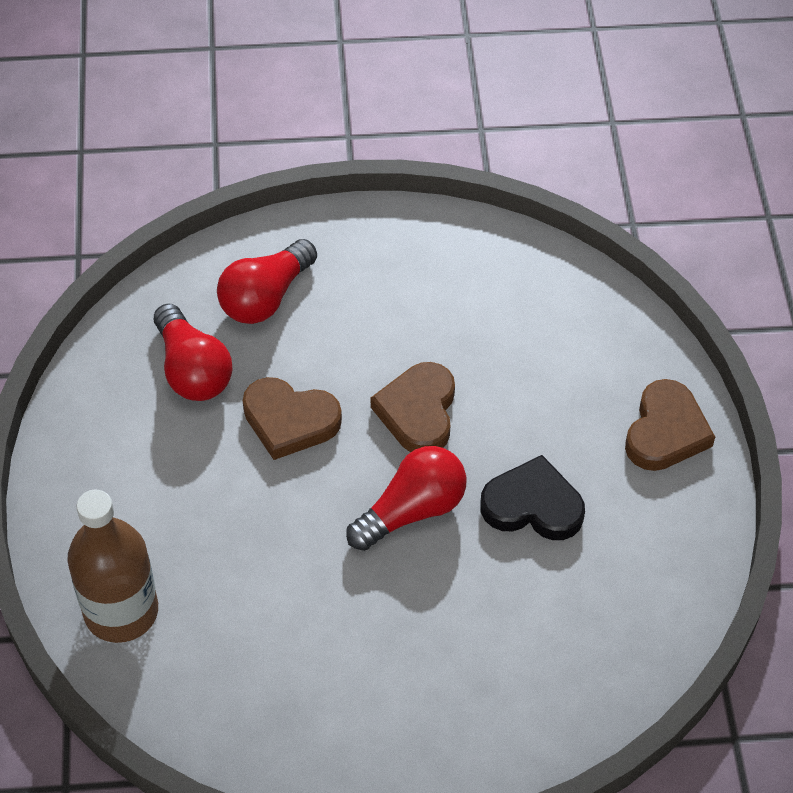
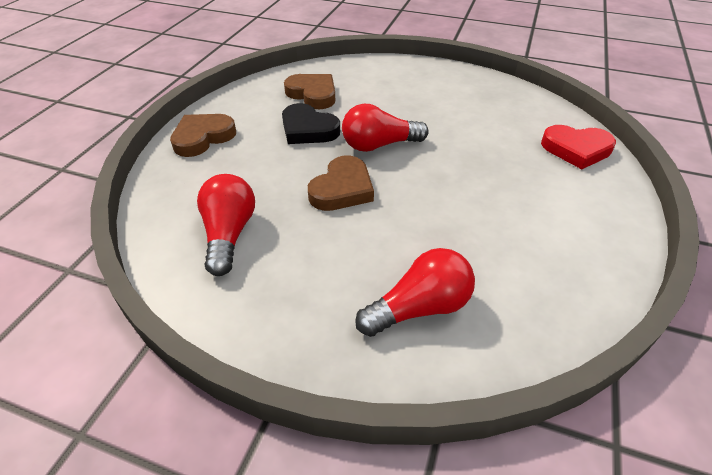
camera: 155 degrees left, 10 degrees down
(121, 611) = (576, 149): brown bottle -> red heart
(192, 370) = (504, 267): red light bulb -> red light bulb (229, 234)
(290, 421) = (436, 210): brown heart -> brown heart (313, 94)

